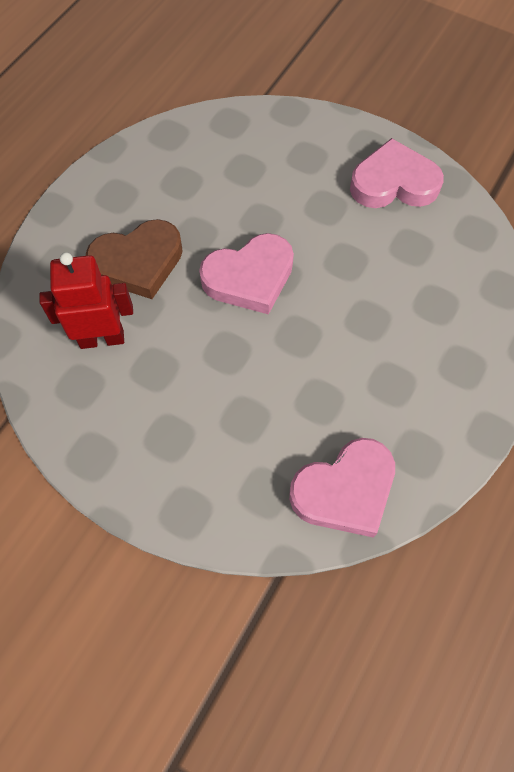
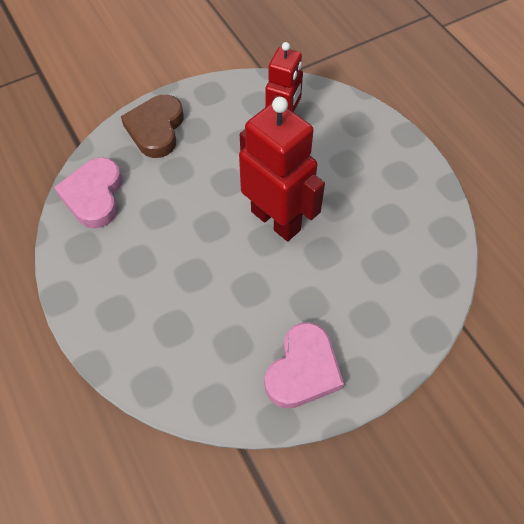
camera: 120 degrees right, 5 degrees down
(138, 262) = (330, 163): brown heart -> brown heart (156, 129)
(249, 277) = (276, 220): pink heart -> red robot

